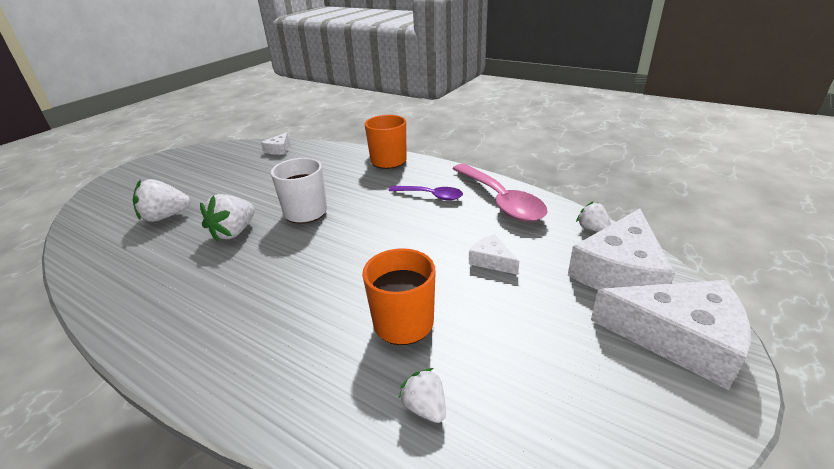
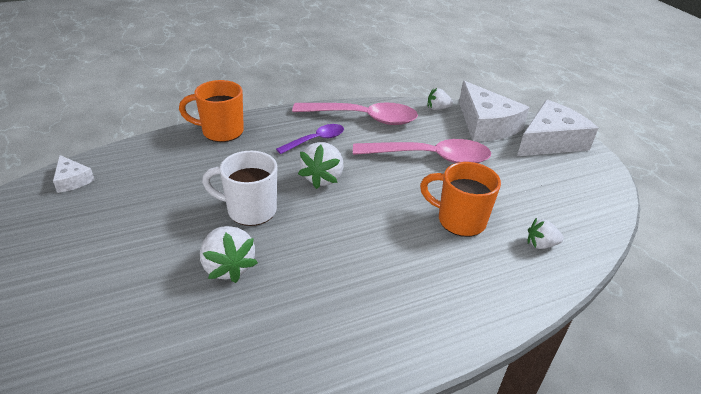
camera: 60 degrees left, 5 degrees up
(165, 217) = (113, 313): white strawberry -> white strawberry (322, 178)
(491, 261) = (430, 157): white cheese -> pink spoon

